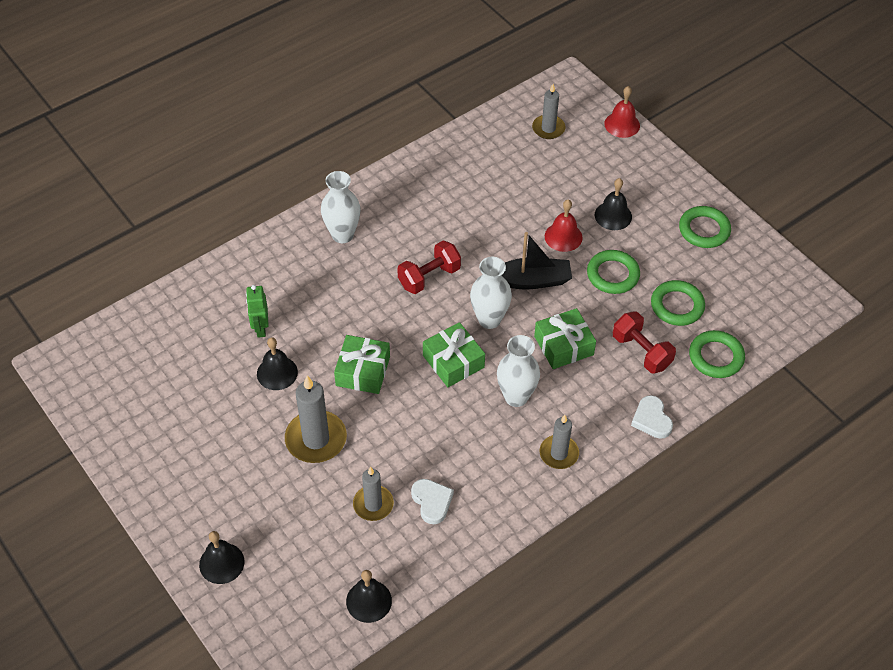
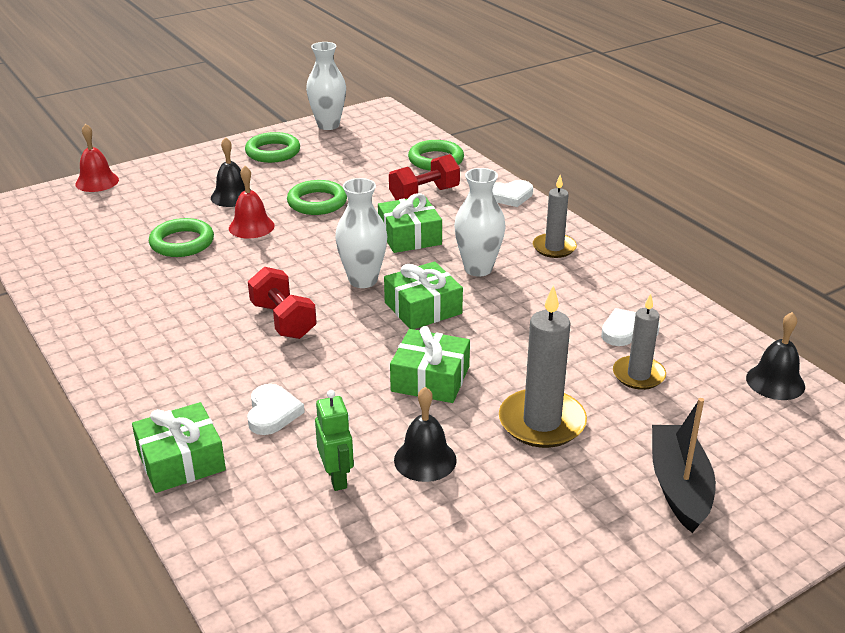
camera: 85 degrees left, 20 degrees down
(221, 563) = (759, 515): black bell -> none
(260, 328) = (337, 477): green robot -> green robot turned 105 degrees counterclockwise
(276, 249) = (181, 460): none -> green gift
(323, 286) = (272, 413): none -> white heart
(342, 235) = (179, 392): white vase -> white vase (328, 125)
(531, 281) = (311, 250): black boat -> black boat (679, 486)
(548, 128) = (73, 225): grey candle -> none
(677, 306) = (368, 173): green ring -> green ring (182, 243)

